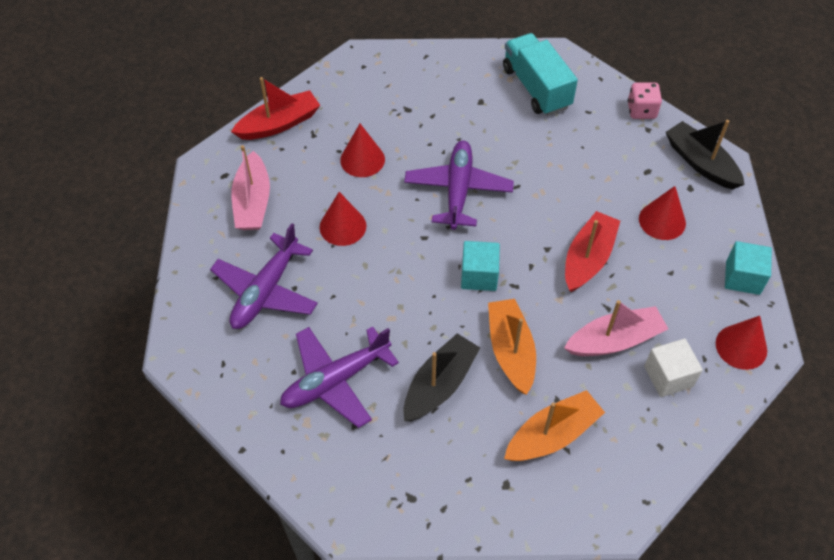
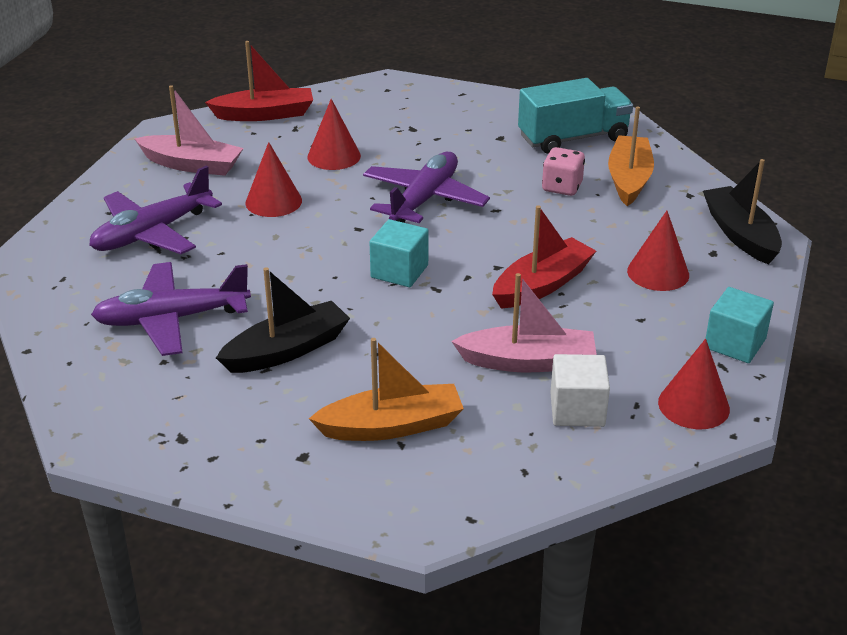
camera: 20 degrees right, 20 degrees down
(253, 202) = (192, 165): pink boat -> pink boat turned 90 degrees counterclockwise
(511, 351) = (392, 341): orange boat -> orange boat (629, 179)
(536, 88) = (573, 138): turquoise truck -> turquoise truck turned 75 degrees clockwise
(641, 110) = (691, 178): pink dice -> pink dice (562, 187)

